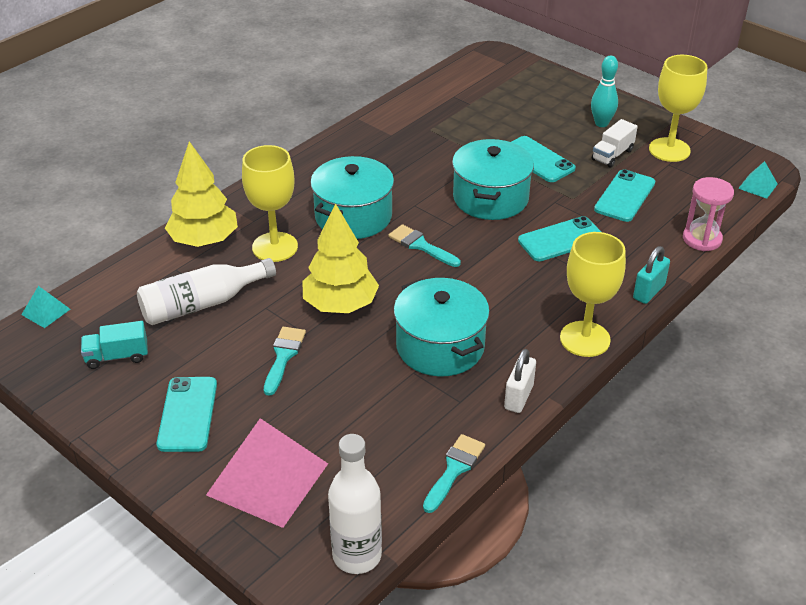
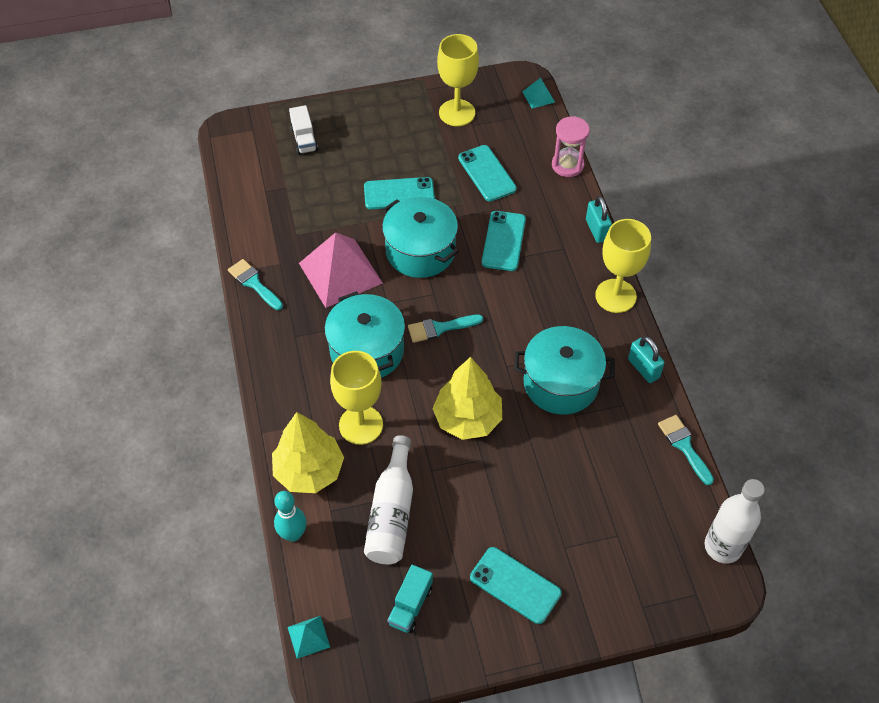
camera: 55 degrees left, 15 degrees up
(267, 479) = (618, 564): pink pyramid -> pink pyramid (340, 273)
(283, 356) = (498, 488): turquoise brush -> turquoise brush (254, 283)
(518, 397) = (643, 368): white padlock -> turquoise padlock
(601, 123) = (390, 127): turquoise bowling pin -> turquoise bowling pin (293, 534)
(612, 155) = (433, 147): white truck -> white truck (304, 139)

